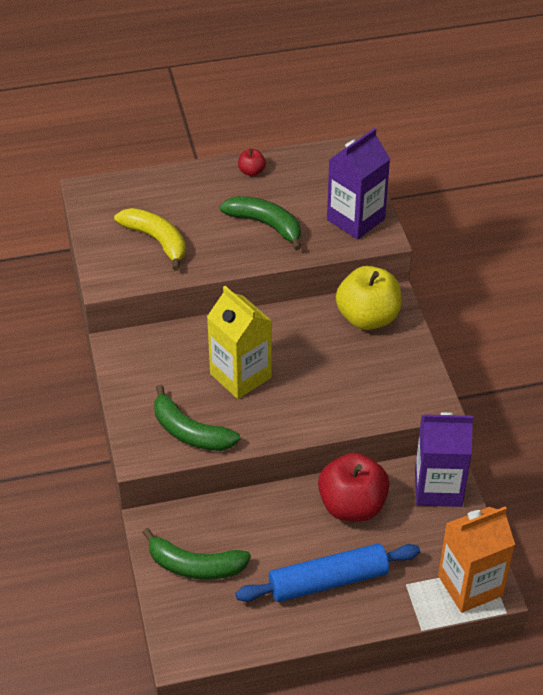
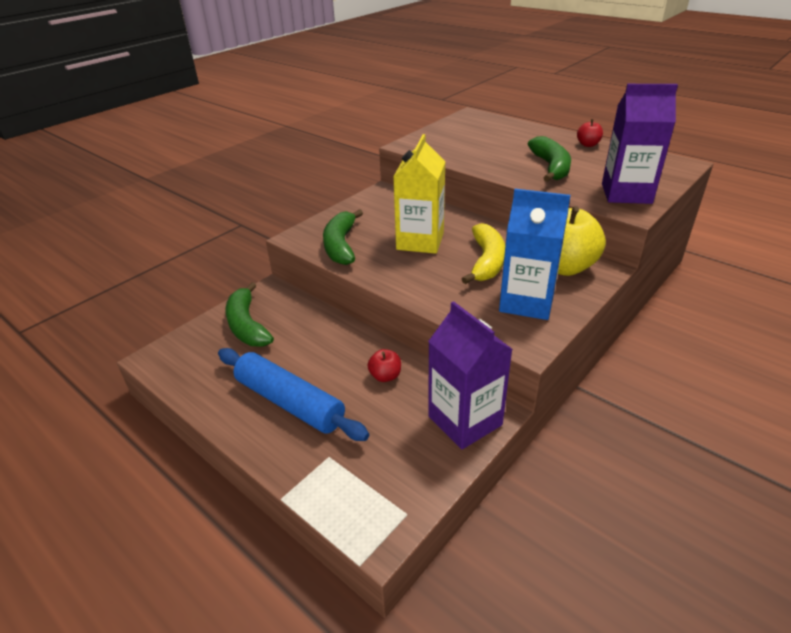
camera: 55 degrees right, 10 degrees down
(156, 240) = (468, 144): yellow banana -> yellow banana (486, 261)
(352, 505) = (385, 376): red apple -> red apple, size x0.45
(389, 369) = (526, 302): none -> blue carton
(470, 585) = (369, 510): orange carton -> none

